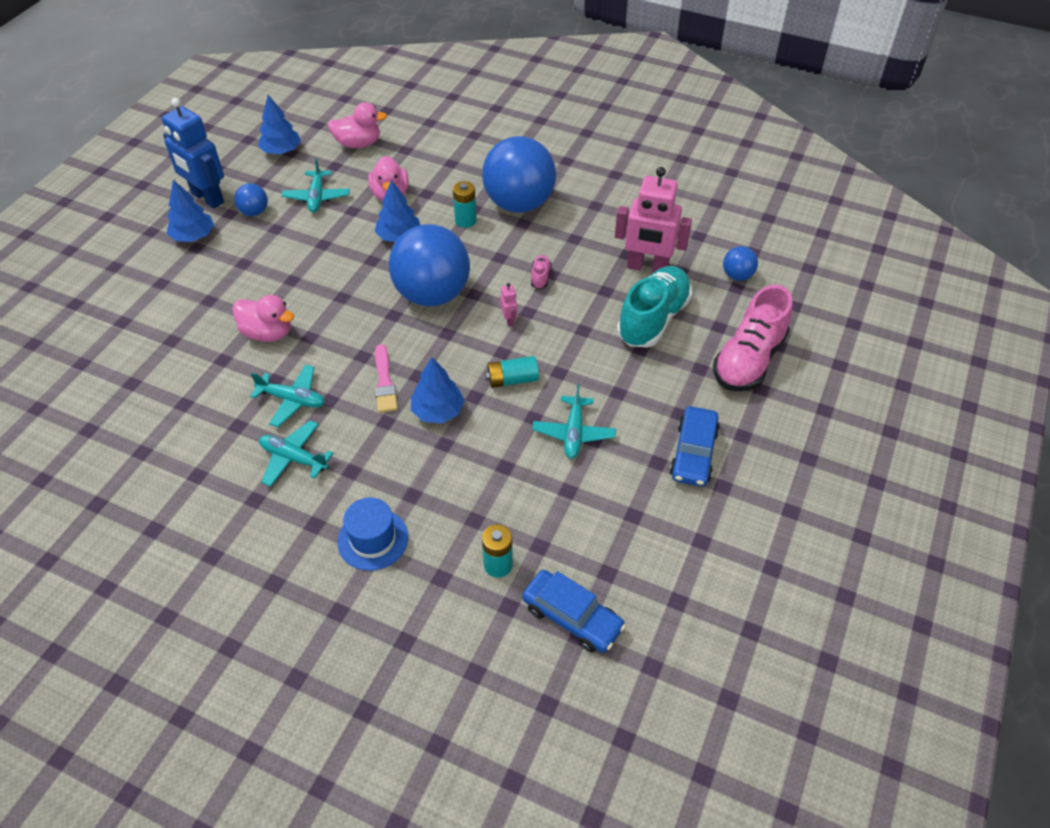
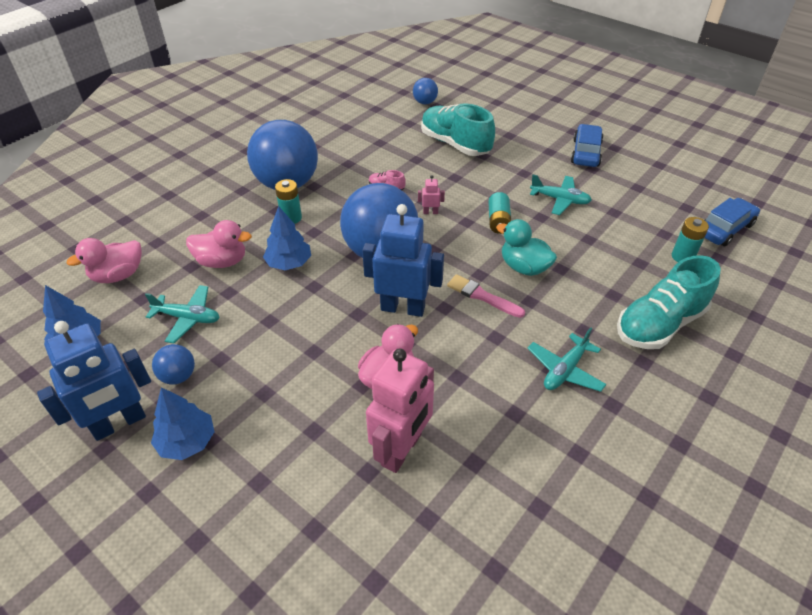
camera: 75 degrees left, 5 degrees down
(292, 400) = (489, 365): turquoise plane -> none
(355, 326) = (403, 308): none -> blue robot
(358, 144) = (118, 275): pink duck -> pink duck turned 135 degrees counterclockwise
(373, 539) = (660, 324): blue hat -> turquoise shoe
(384, 382) = (482, 296): pink brush -> pink brush turned 150 degrees counterclockwise
(438, 411) = (524, 267): blue tree -> turquoise duck
(647, 267) = (399, 136): pink robot -> pink robot (402, 450)
(693, 453) = (586, 153): blue car -> blue car turned 105 degrees counterclockwise
(748, 360) = (507, 115): pink shoe -> none

